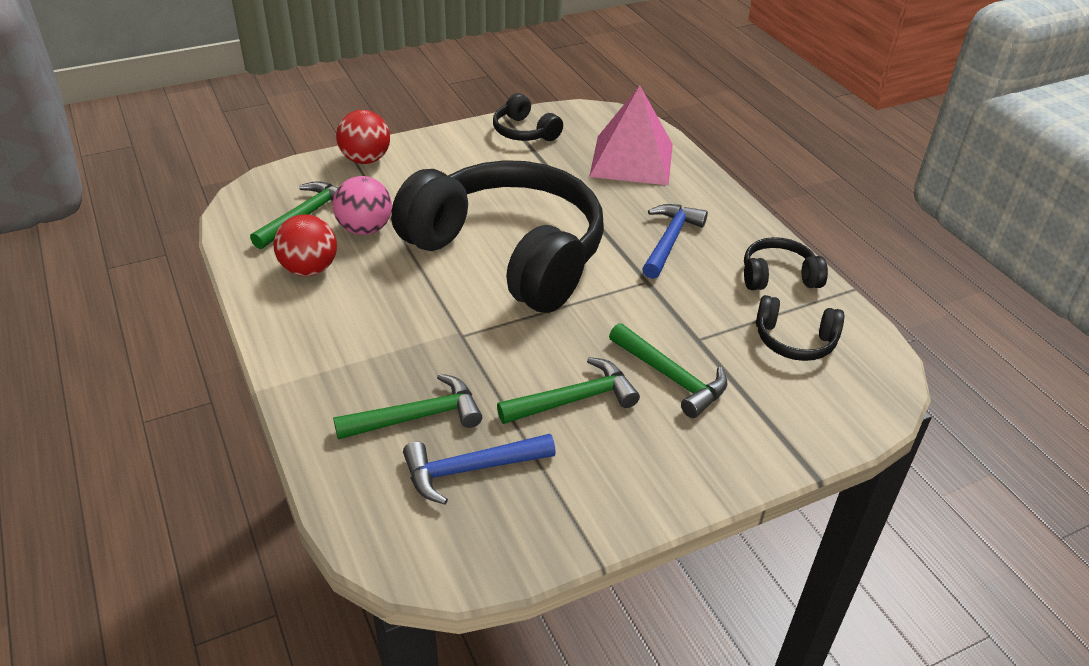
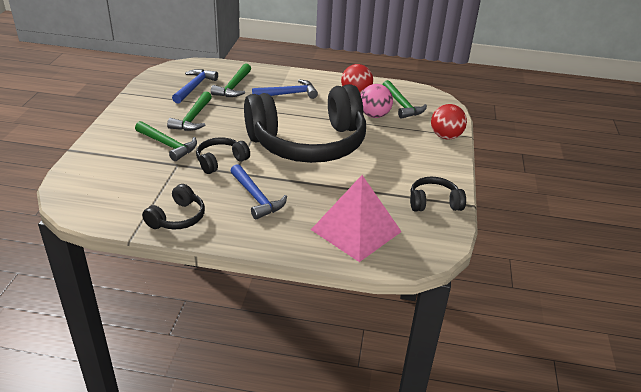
camera: 125 degrees right, 5 degrees down
(379, 338) = (288, 94): none -> blue hammer
(671, 377) = (168, 145): green hammer -> green hammer turned 135 degrees counterclockwise
(794, 341) = (132, 191): black headphones -> black headphones (220, 161)

